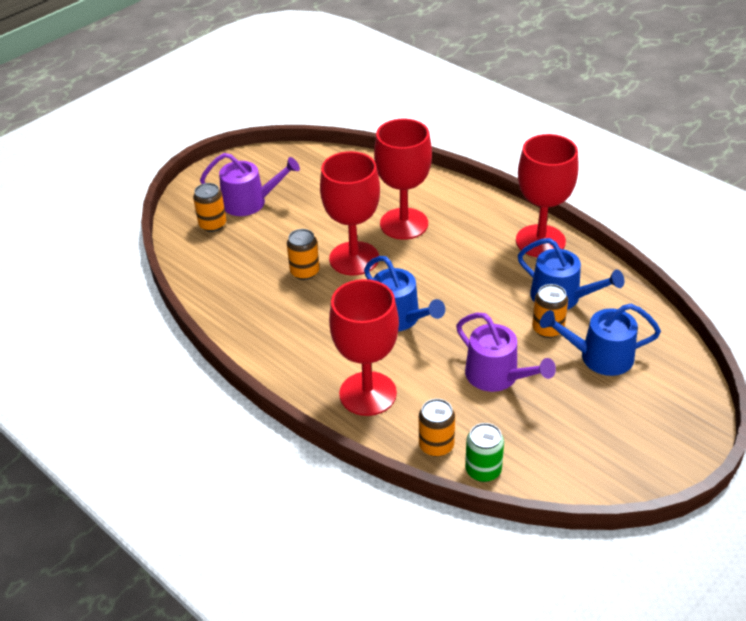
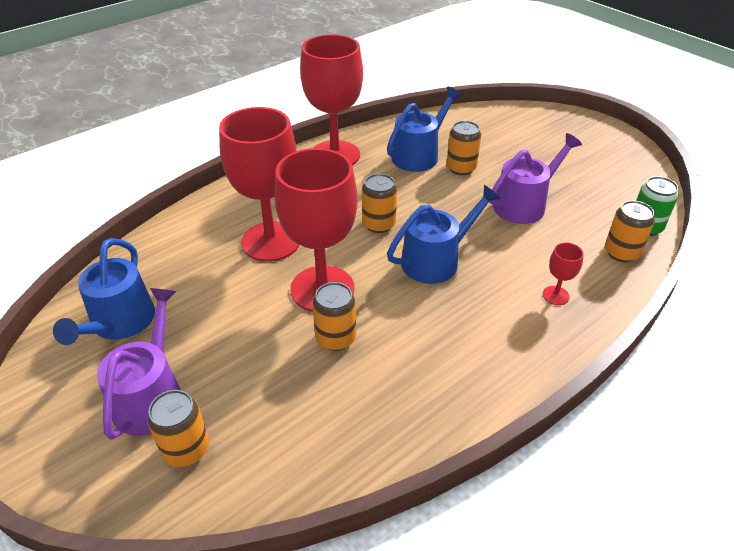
camera: 85 degrees left, 0 degrees up
(368, 394) = (555, 295): red goblet -> red goblet, size x0.41
(440, 280) = (378, 224): none -> orange can
(600, 356) = (497, 147): blue watering can -> blue watering can (119, 323)

